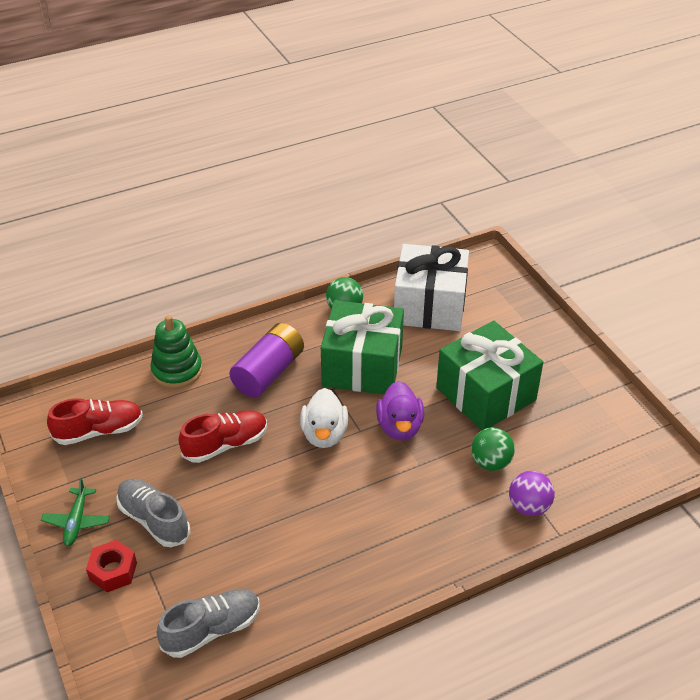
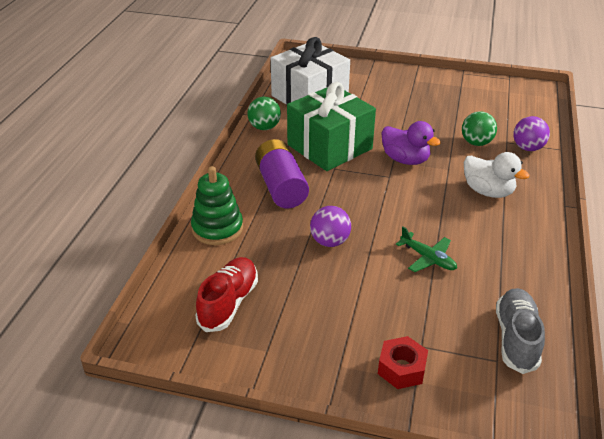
camera: 50 degrees left, 5 degrees down
(76, 521) = (320, 366): green plane -> green plane (428, 258)
(154, 520) = (368, 317): grey shoe -> none
(225, 444) = (330, 241): red shoe -> purple ball
(324, 434) = (375, 192): white duck -> white duck (488, 191)
(485, 394) = (415, 116): green gift -> none

